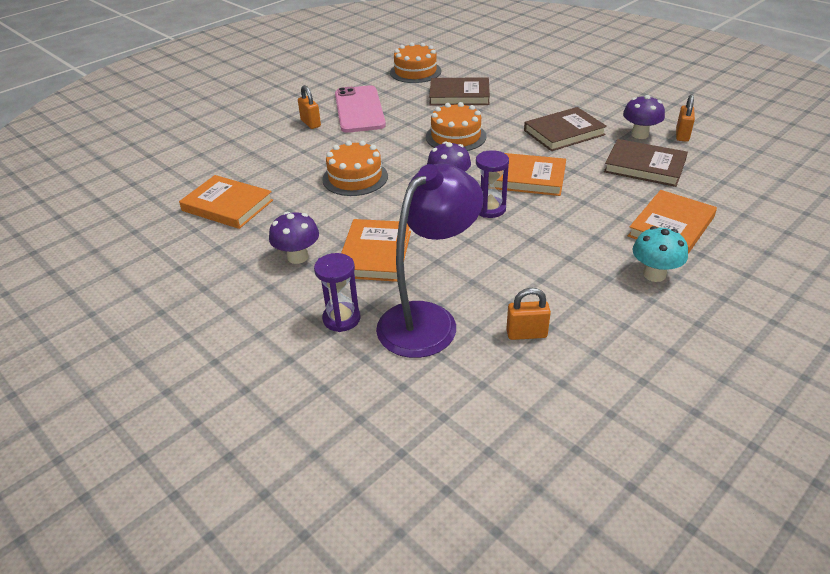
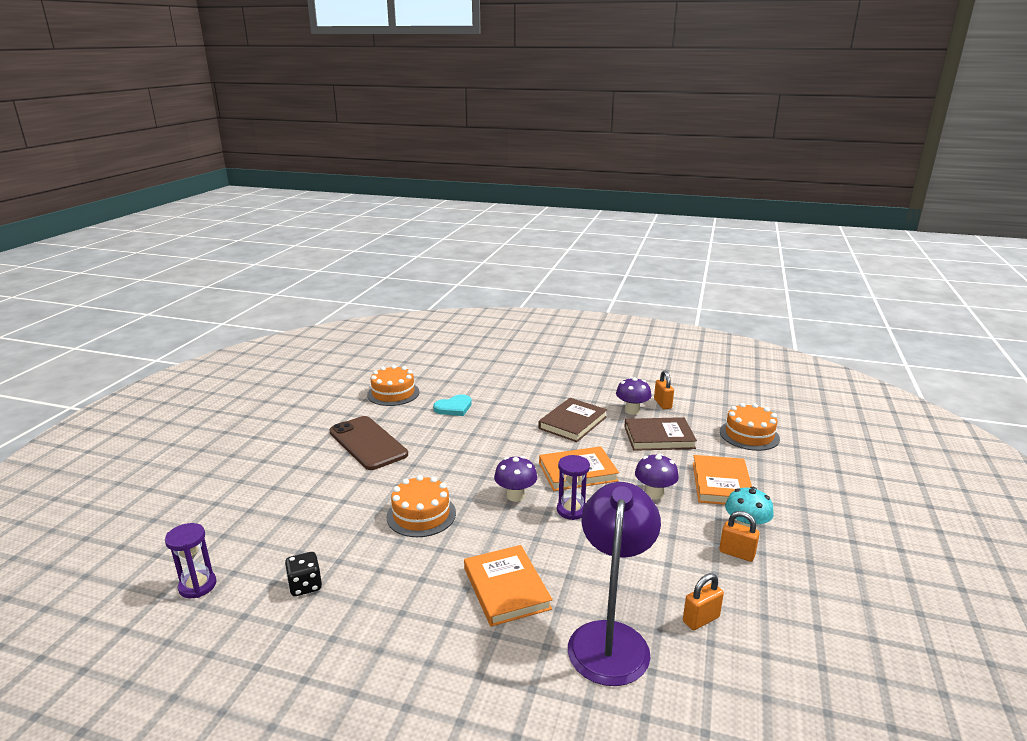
camera: 30 degrees left, 15 degrees down
(227, 205) = (305, 586): orange book -> black dice
(298, 257) = (431, 618): purple mushroom -> purple mushroom (654, 493)
(310, 123) = (327, 469): orange padlock -> orange padlock (737, 553)
(341, 319) = (531, 669): purple hourglass -> purple hourglass (197, 586)
(359, 110) = (368, 443): pink phone -> brown phone
(456, 136) = (484, 448): orange cake -> orange cake (749, 435)
(459, 95) = (454, 408): brown book -> turquoise heart

